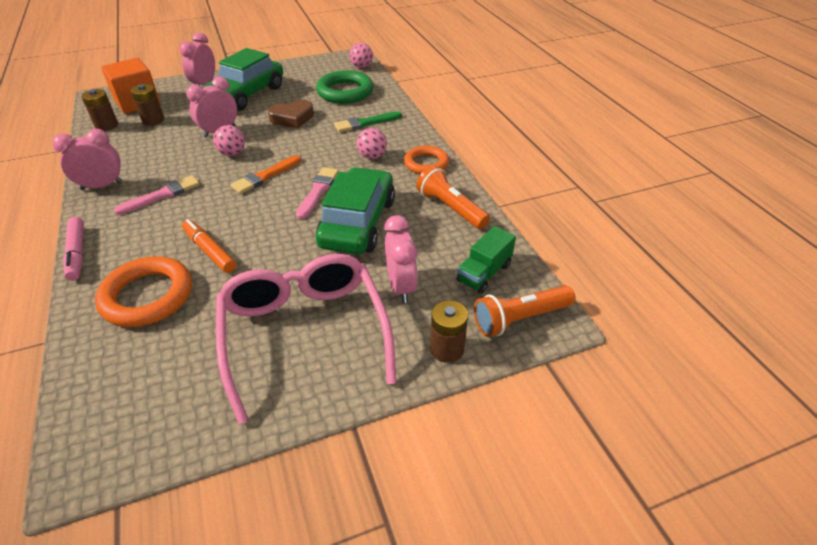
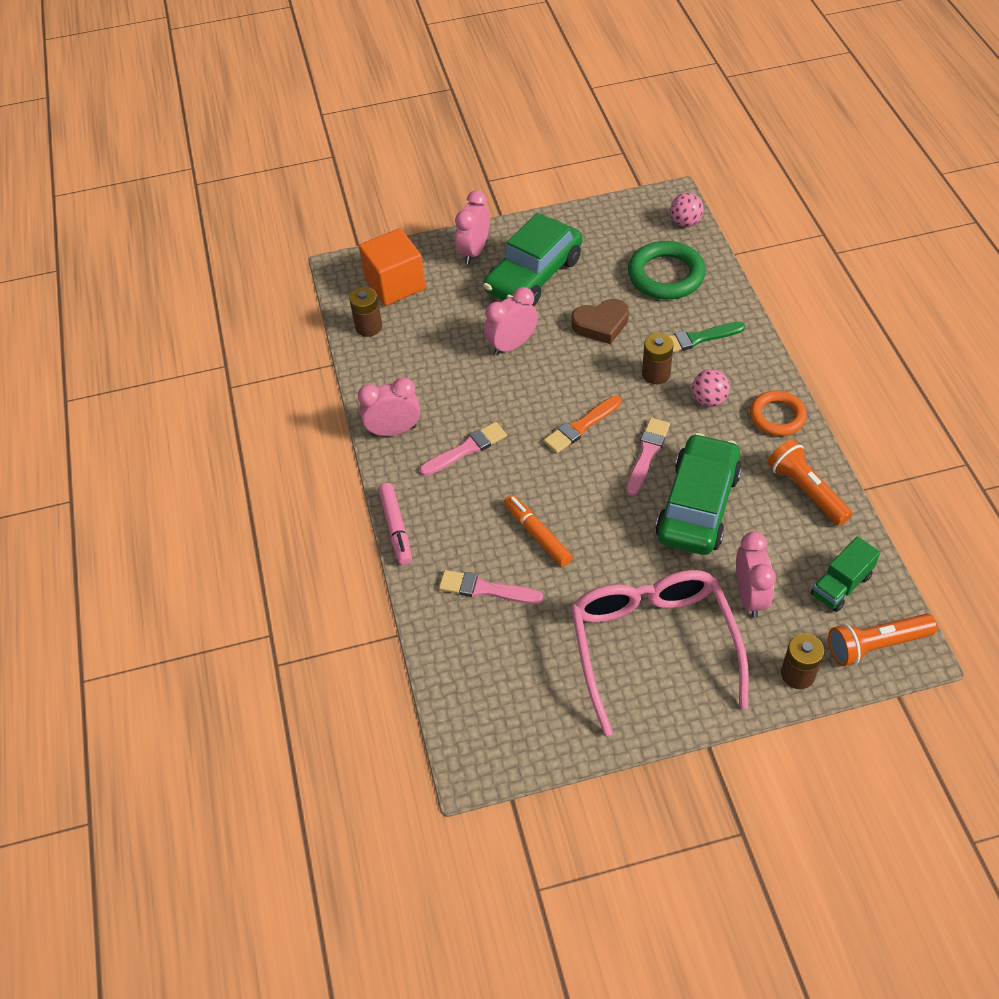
camera: 10 degrees right, 10 degrees up
(147, 296) = (485, 589): orange ring -> pink brush
(153, 120) = (424, 320): brown battery -> brown battery (656, 374)
(232, 153) = (535, 385): pink ball -> none

